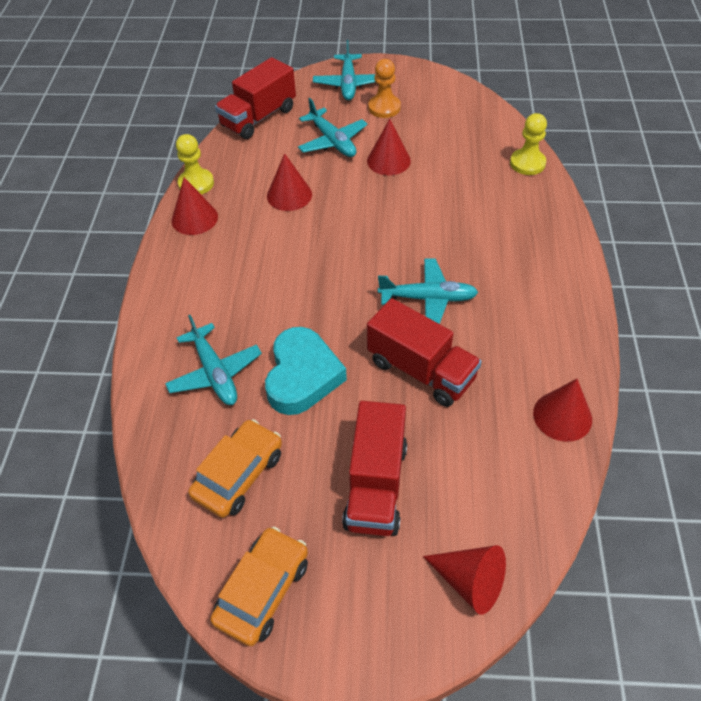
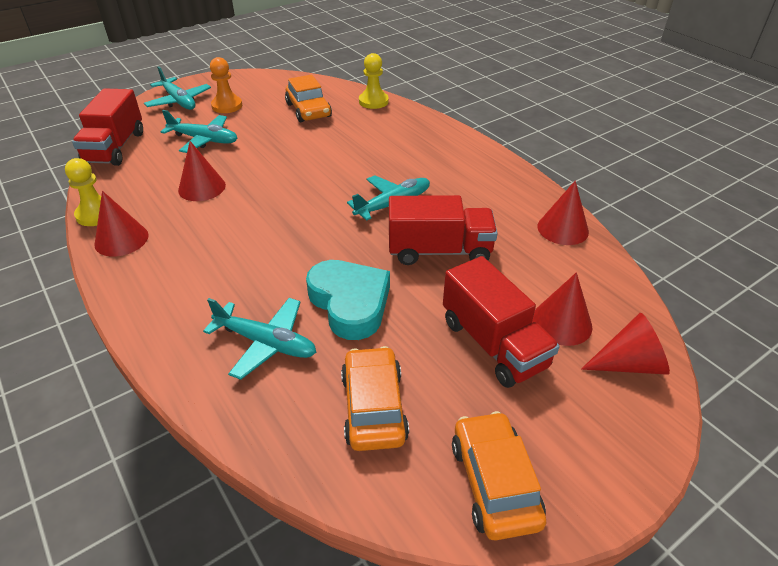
camera: 40 degrees left, 10 degrees down
(388, 160) = (266, 135): red cone -> red cone (561, 323)
(453, 146) = (308, 110): none -> orange car

